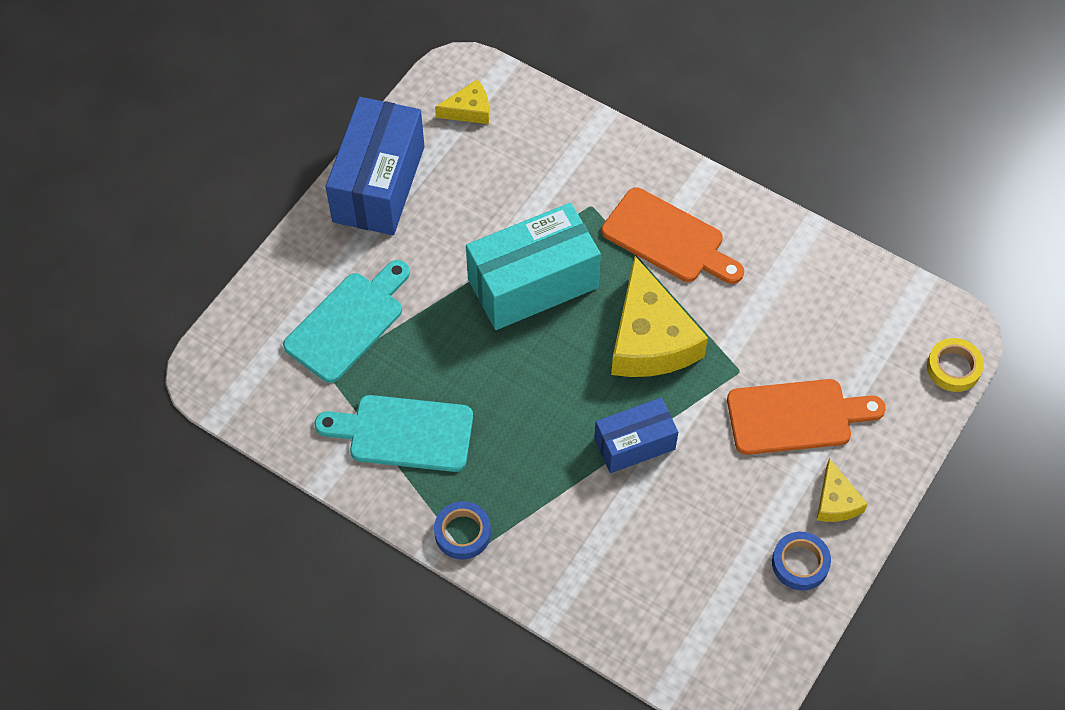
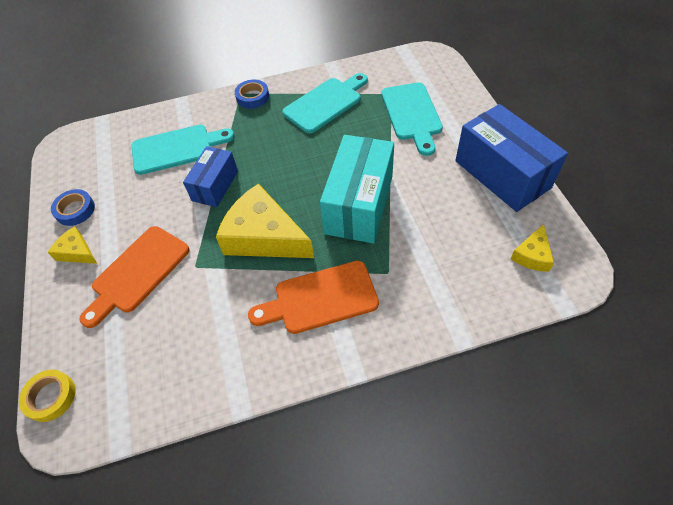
camera: 135 degrees right, 5 degrees down
(623, 541) = (177, 148): none -> turquoise cutting board

